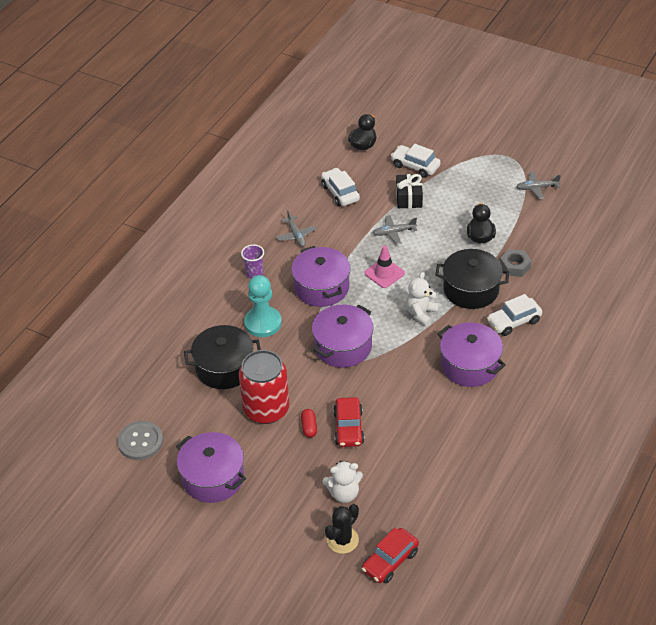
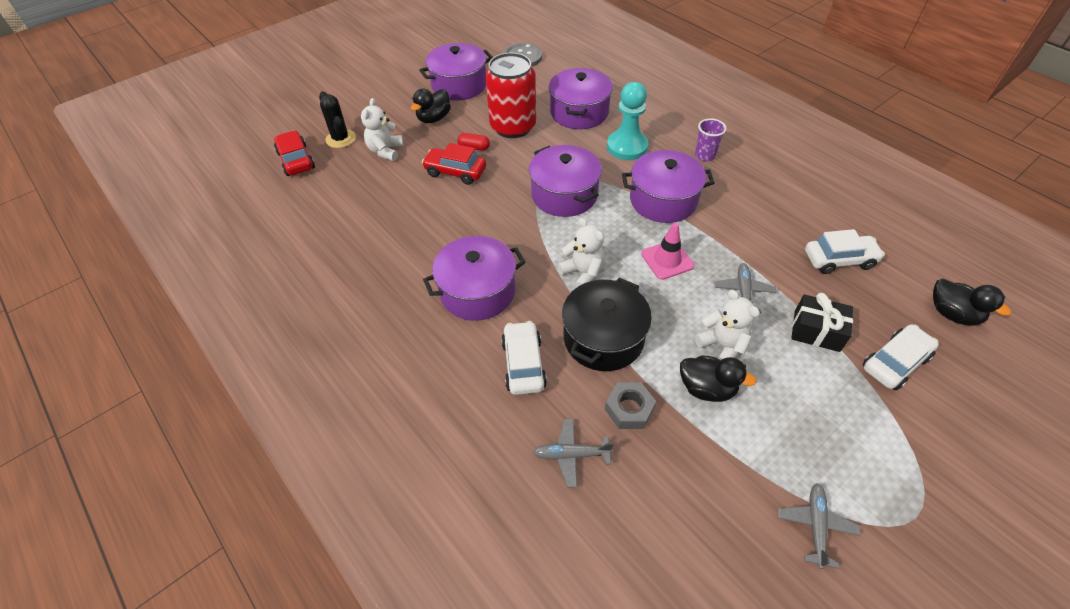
camera: 110 degrees right, 5 degrees up
(224, 367) = (579, 112): black pot -> purple pot
(278, 476) = (434, 118): none -> black duck
(296, 235) = (761, 200): grey plane -> grey plane (571, 455)
(444, 235) = (722, 346): none -> white teddy bear

